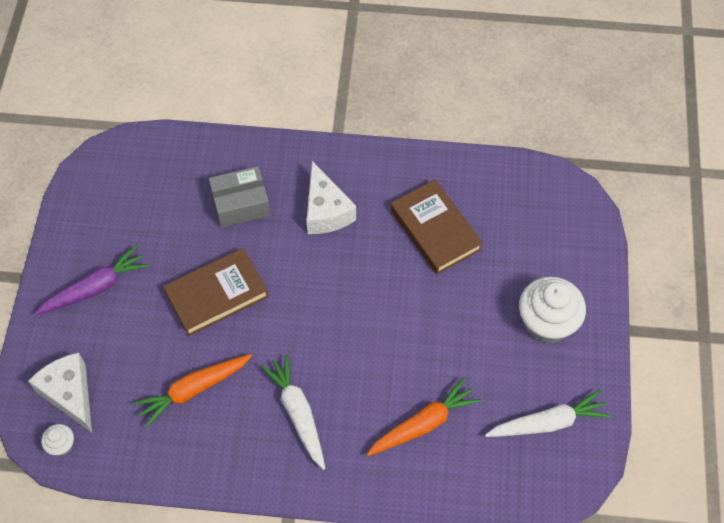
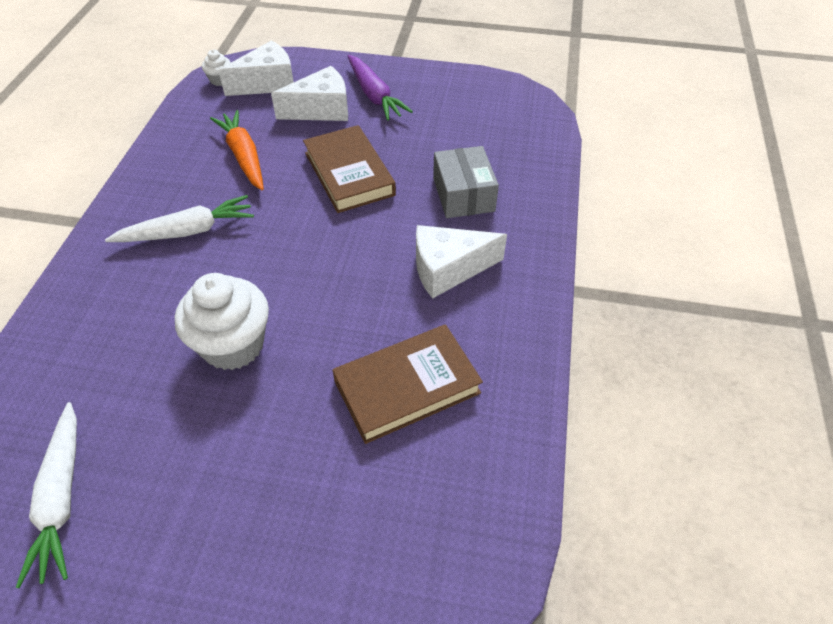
camera: 95 degrees right, 10 degrees down
(119, 333) = (321, 109): none -> white cheese
(423, 423) = (126, 345): orange carrot -> none
(546, 323) = (219, 522): white cupcake -> white cupcake (233, 345)

